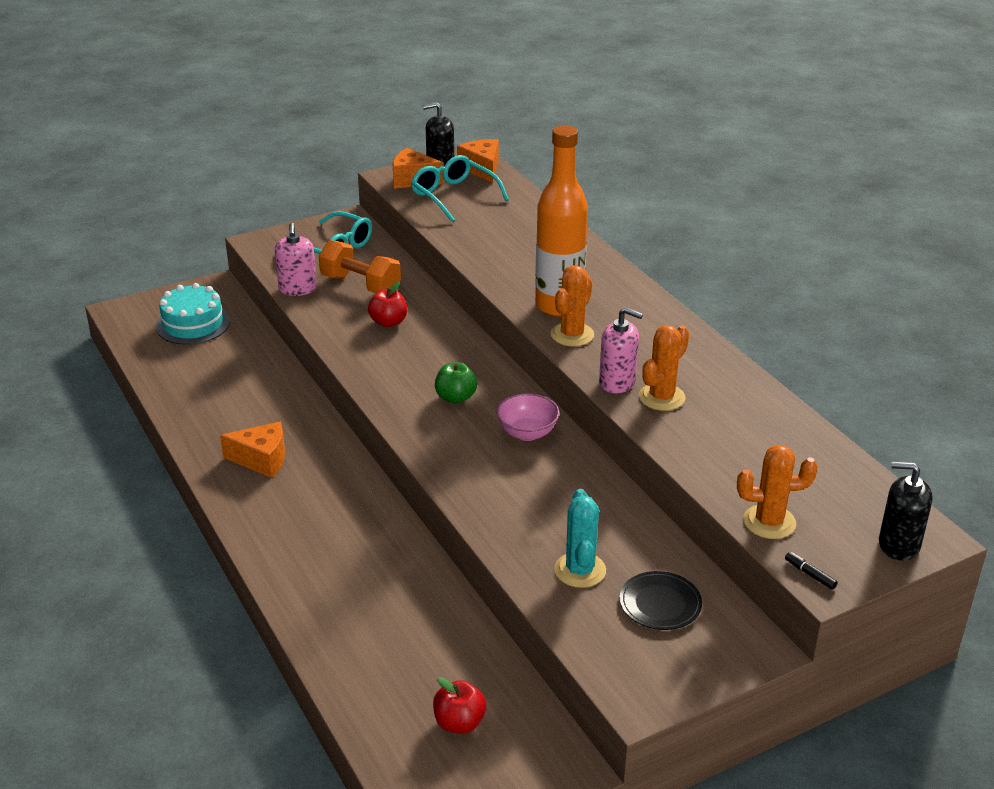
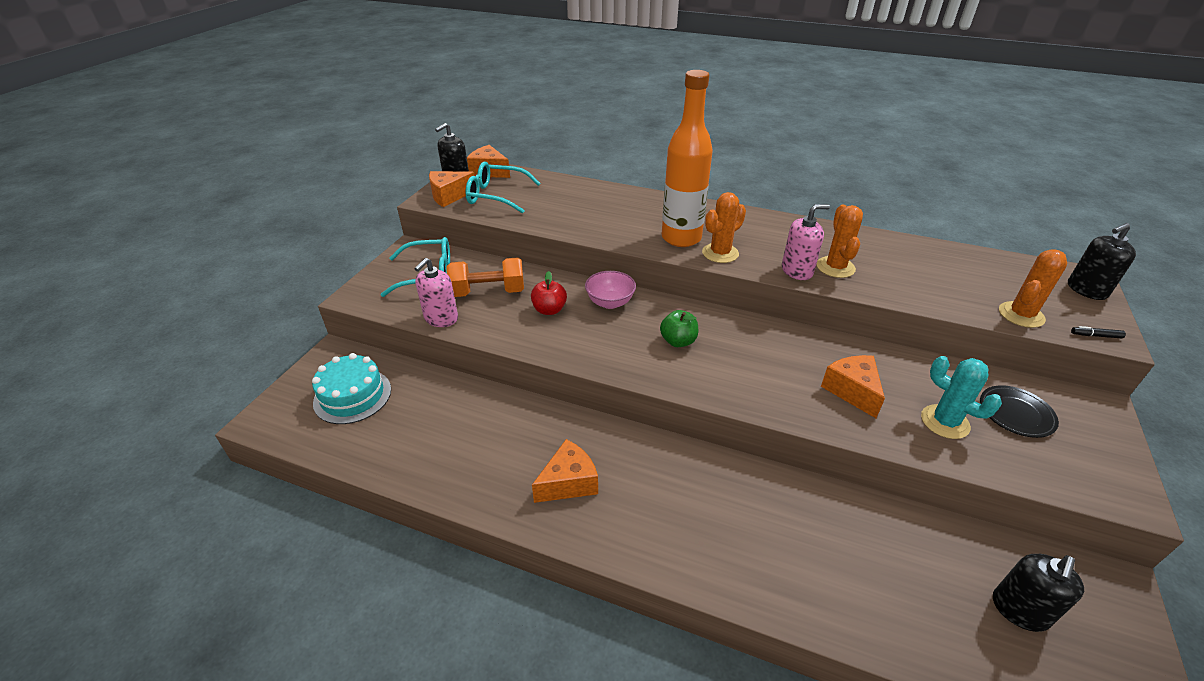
camera: 40 degrees left, 5 degrees up
(297, 289) = (441, 318): pink soap dispenser -> pink soap dispenser turned 75 degrees clockwise
(459, 723) = (1019, 610): red apple -> black soap dispenser
(527, 433) = (759, 340): pink bowl -> pink bowl (610, 302)
(540, 508) = (852, 391): none -> orange cheese
(572, 335) = (720, 253): orange cactus -> orange cactus turned 60 degrees clockwise

